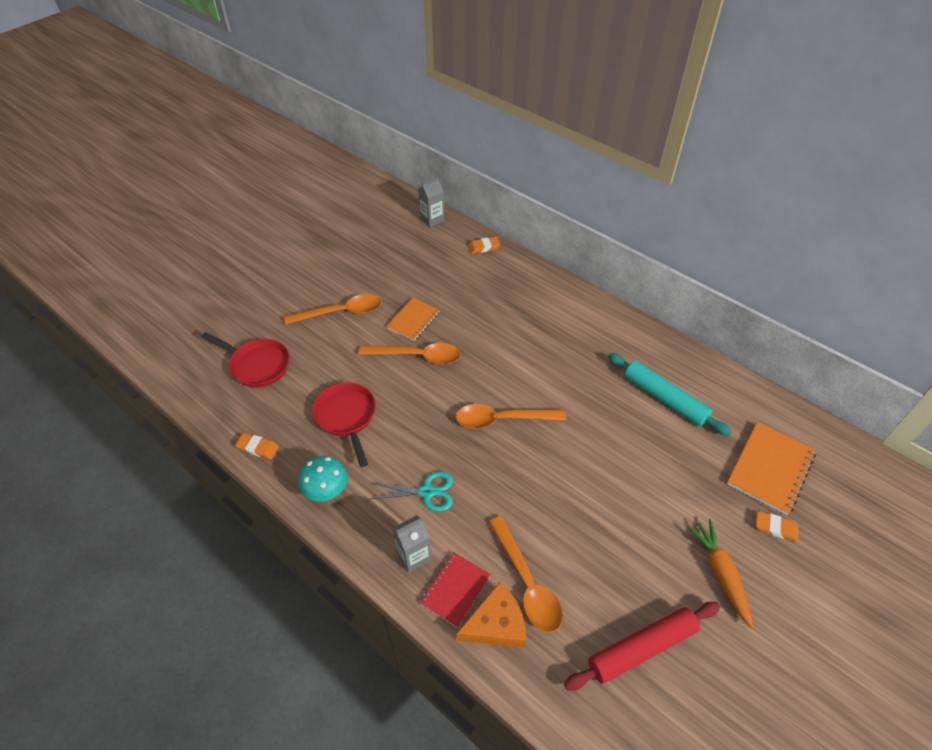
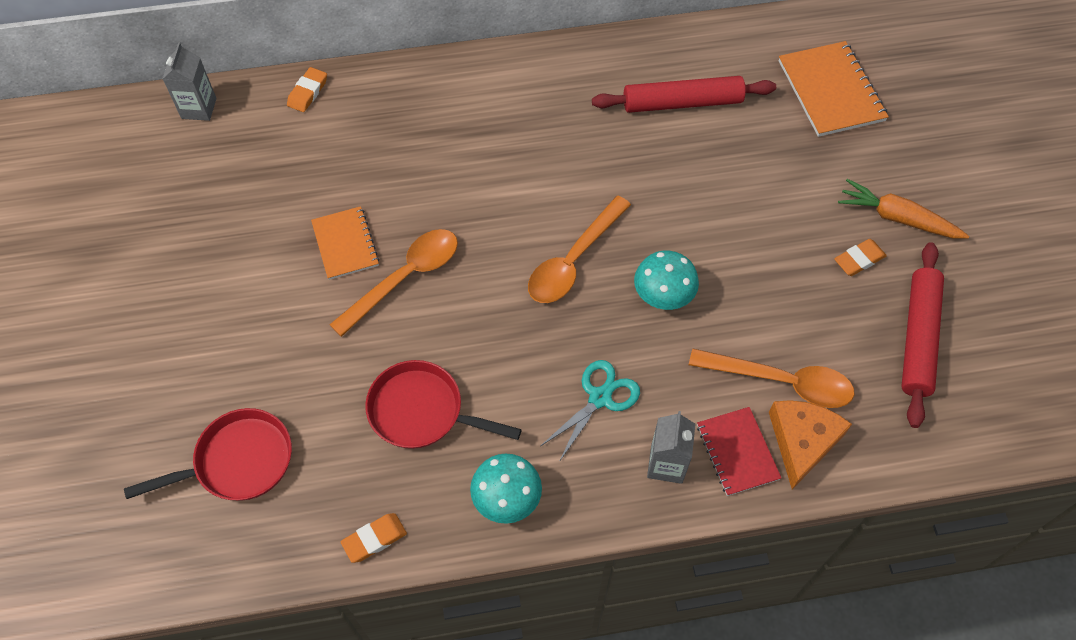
camera: 50 degrees left, 10 degrees up
(341, 312) = (249, 311): orange spoon -> none
(523, 478) = (663, 296): none -> turquoise mushroom
(664, 398) = (682, 103): turquoise rolling pin -> red rolling pin
(775, 528) = (889, 140): orange eraser -> orange eraser (859, 260)

